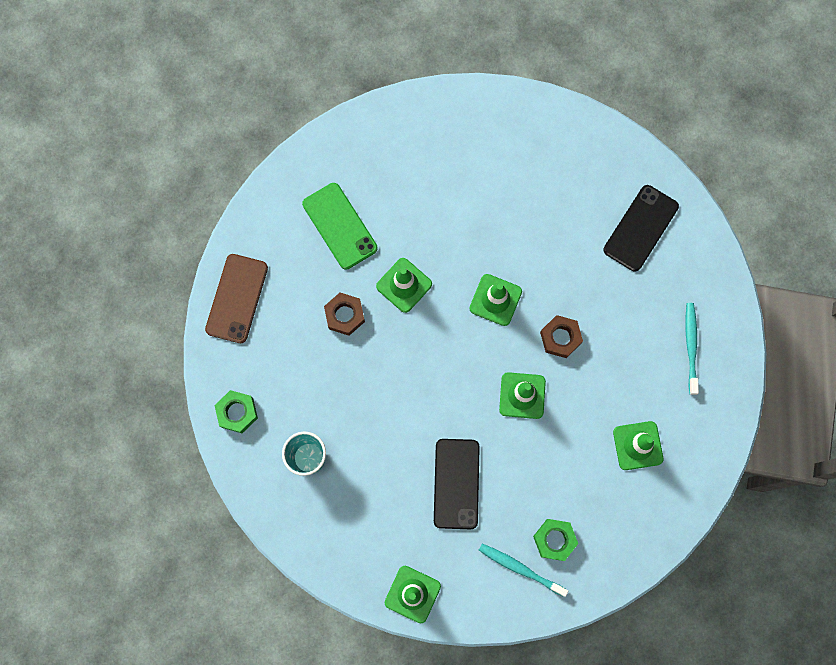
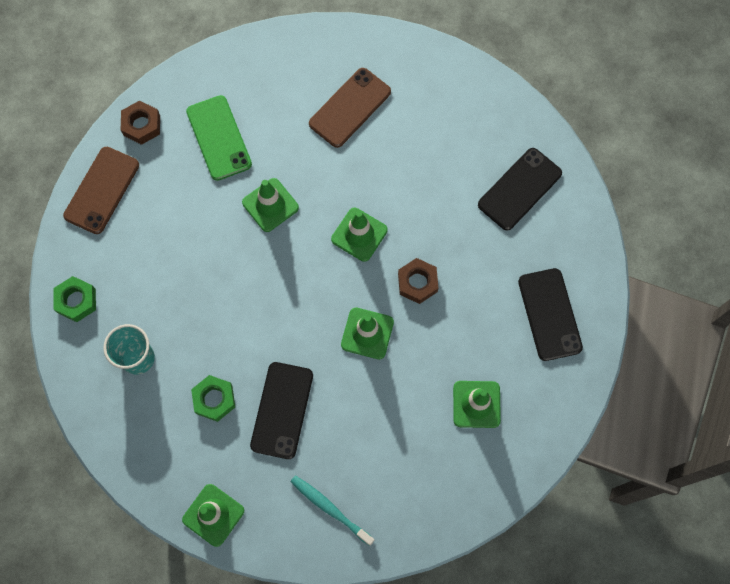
camera: 10 degrees right, 5 degrees down
(345, 315) = (205, 224): brown nut -> brown nut (142, 125)
(461, 173) = (350, 108): none -> brown phone
(554, 540) = (371, 485): green nut -> green nut (214, 399)
(691, 347) = (549, 314): turquoise toothbrush -> black phone

